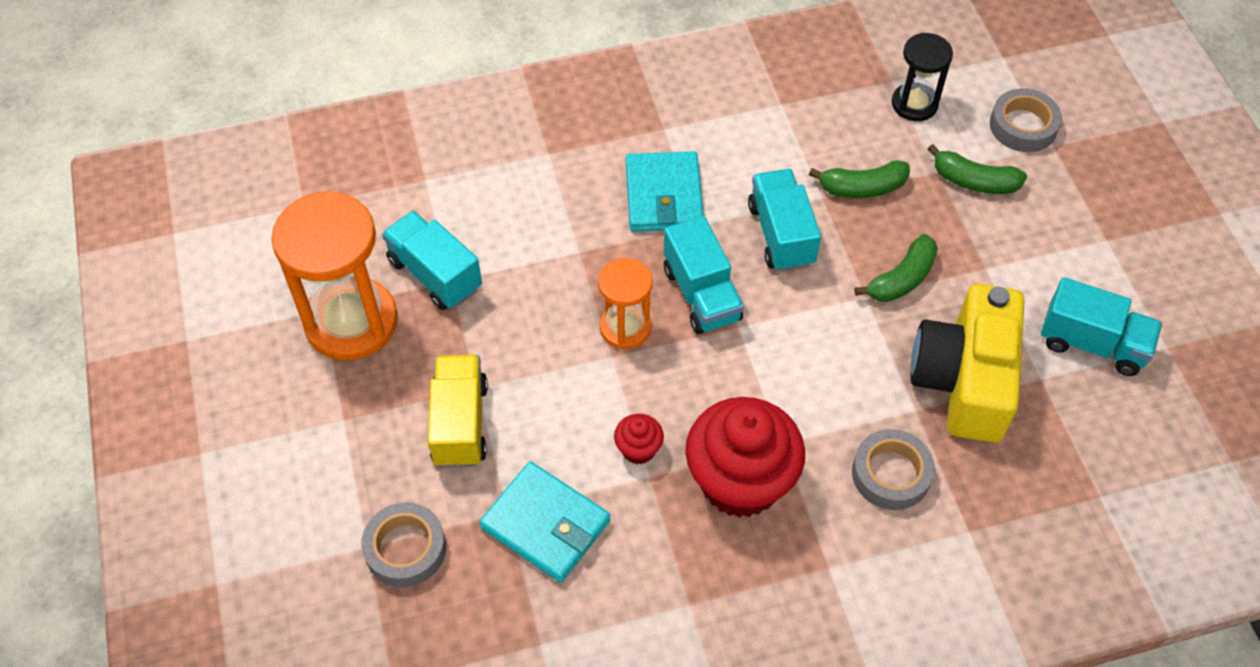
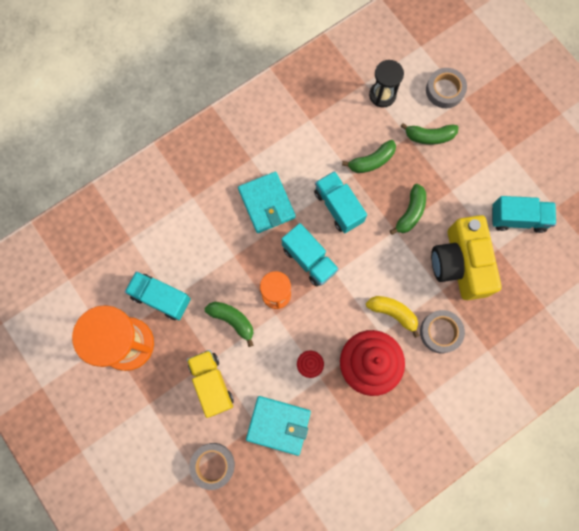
camera: 20 degrees left, 20 degrees up
(536, 342) = (232, 320): none -> green banana
(816, 417) = (393, 313): none -> yellow banana

